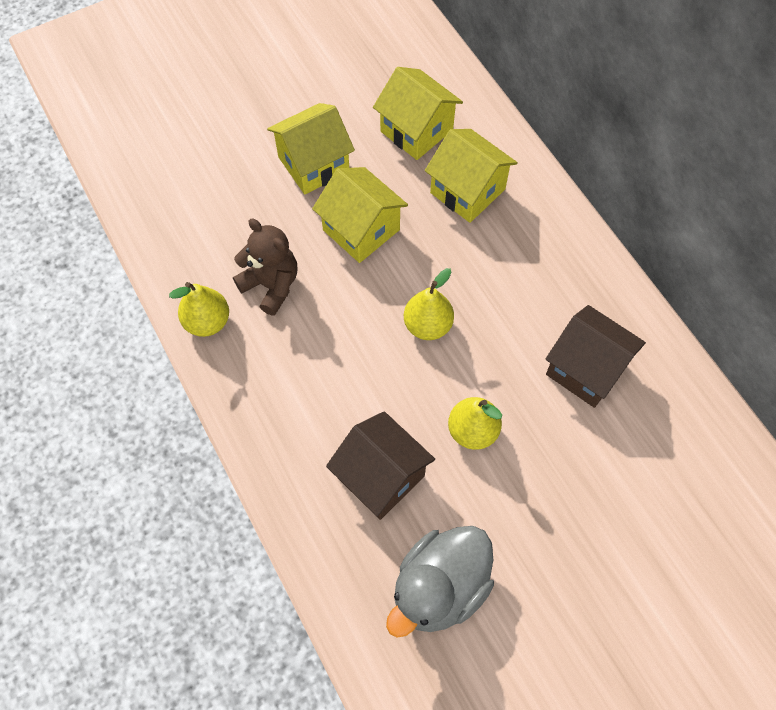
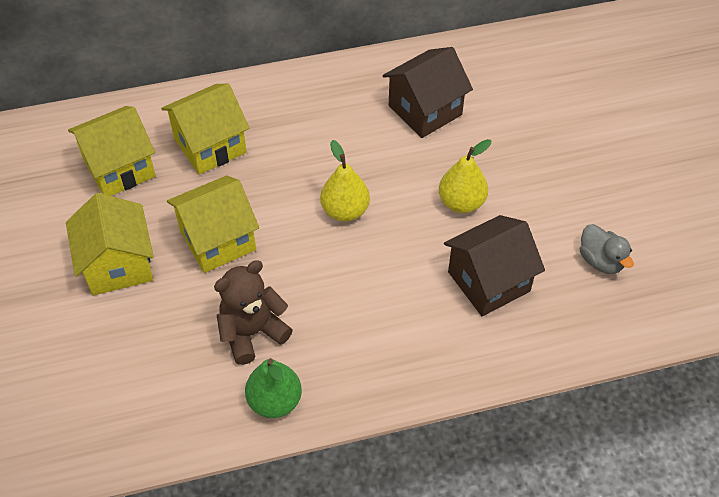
camera: 75 degrees left, 10 degrees down
(207, 322) = (275, 401): yellow pear -> green pear
(439, 588) = (601, 261): grey duck -> grey duck, size x0.54

